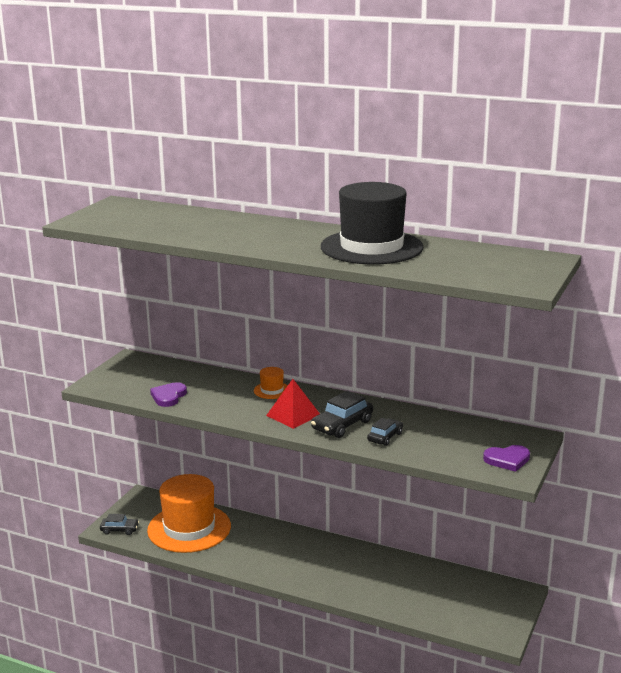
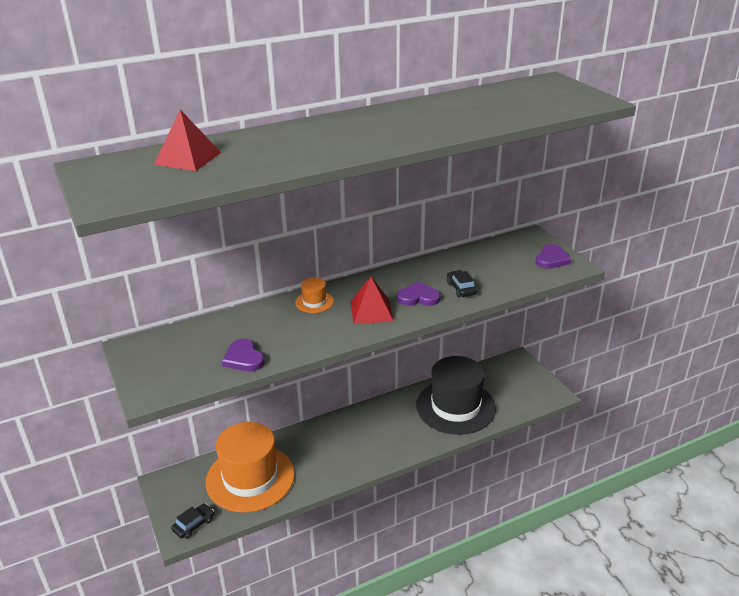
camera: 50 degrees left, 10 degrees up
(168, 216) = (187, 158): none -> red pyramid
(342, 425) = (418, 297): black car -> purple heart
(371, 247) = (434, 115): black hat -> black hat (455, 407)

